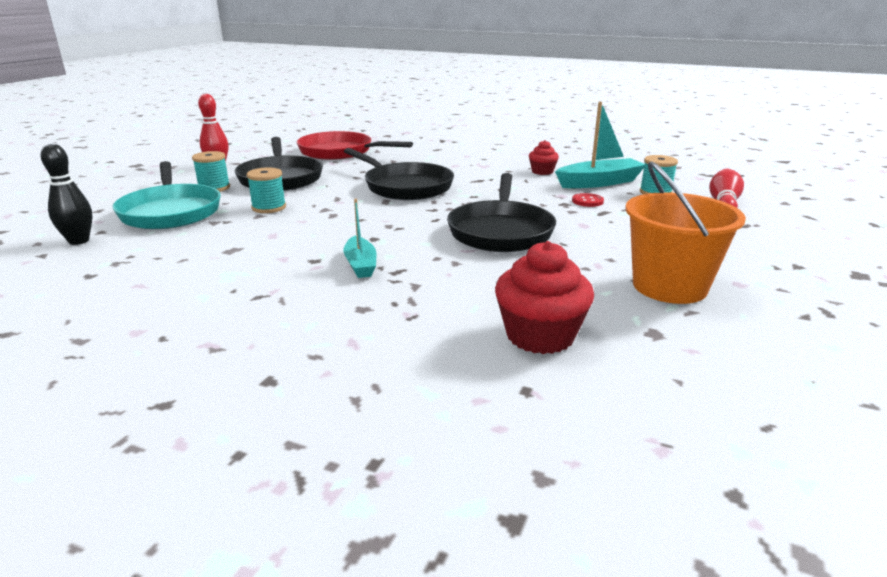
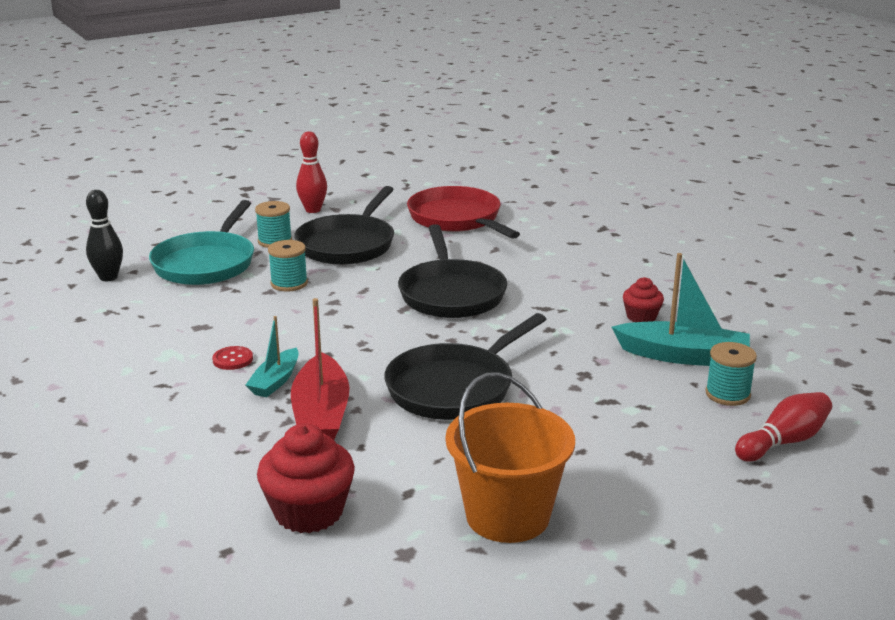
camera: 35 degrees right, 0 degrees up
(435, 273) = (321, 414): none -> red boat
(587, 201) = (617, 379): red button -> red button (232, 359)

